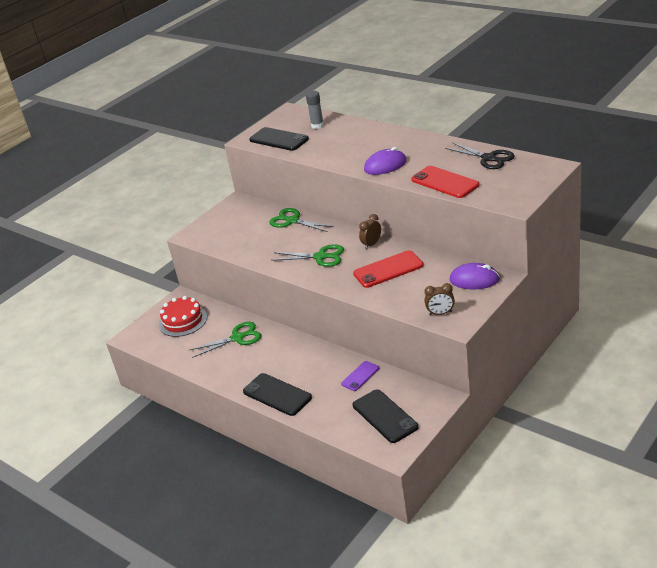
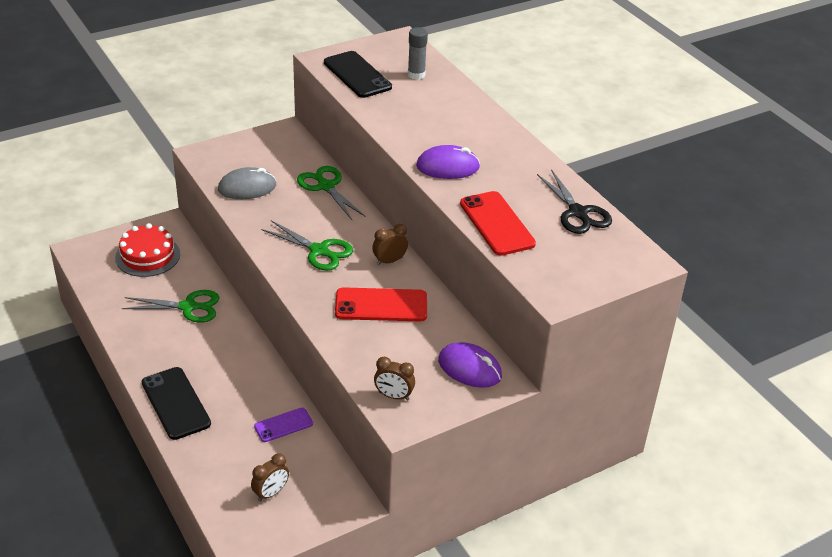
camera: 15 degrees right, 5 degrees up
(240, 241) = (247, 187): none -> grey mouse
(385, 416) = (271, 493): black phone -> brown clock

